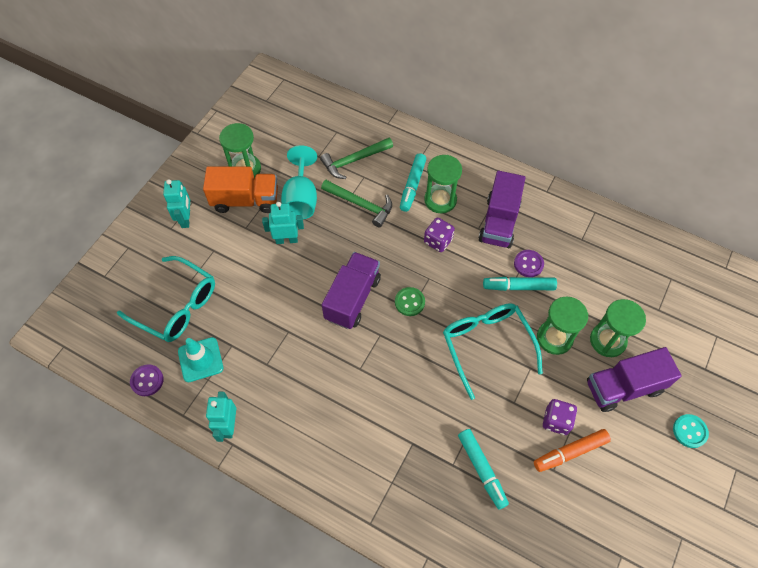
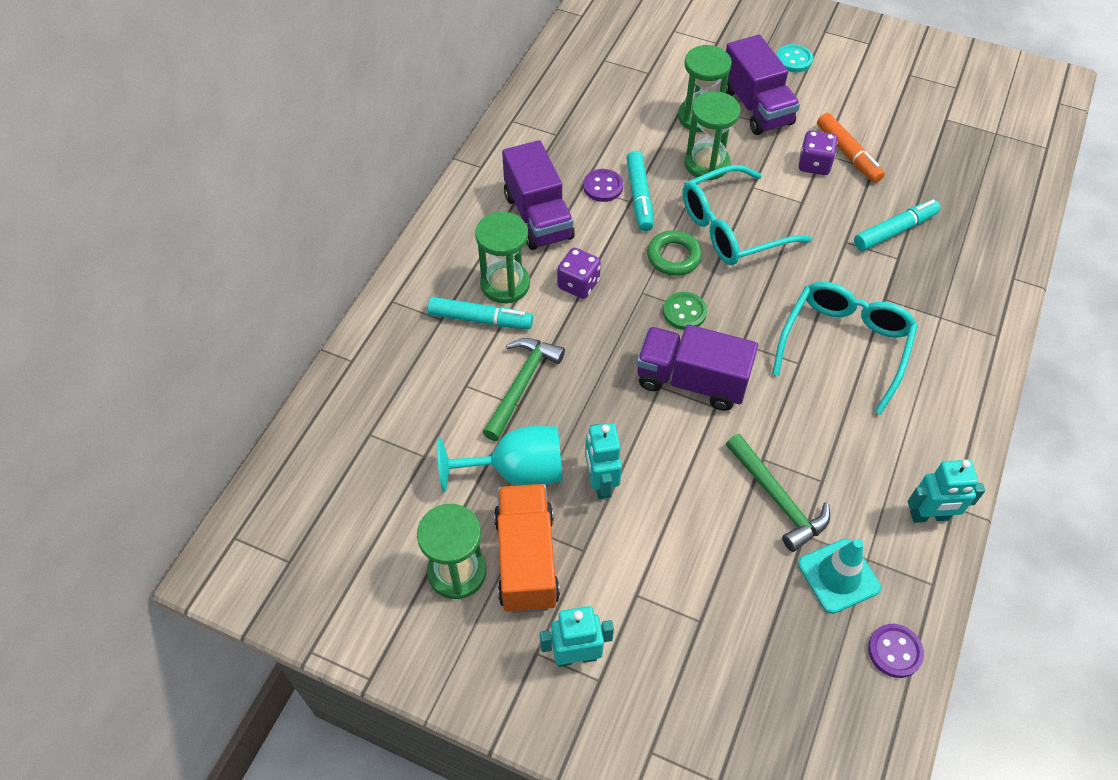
camera: 95 degrees left, 5 degrees down
(177, 306) = (753, 633): turquoise glasses -> turquoise glasses (844, 346)
(354, 160) = (432, 402): green hammer -> green hammer (777, 499)
(460, 302) = (673, 256): none -> green ring
(499, 222) = (538, 217): purple truck -> purple truck turned 60 degrees clockwise

